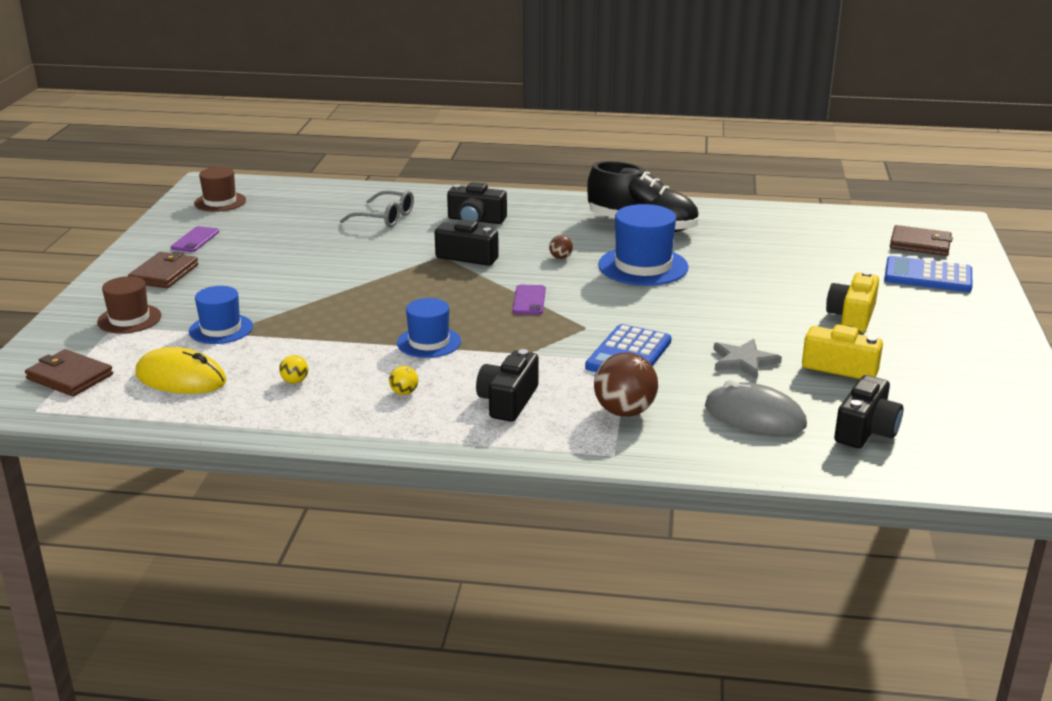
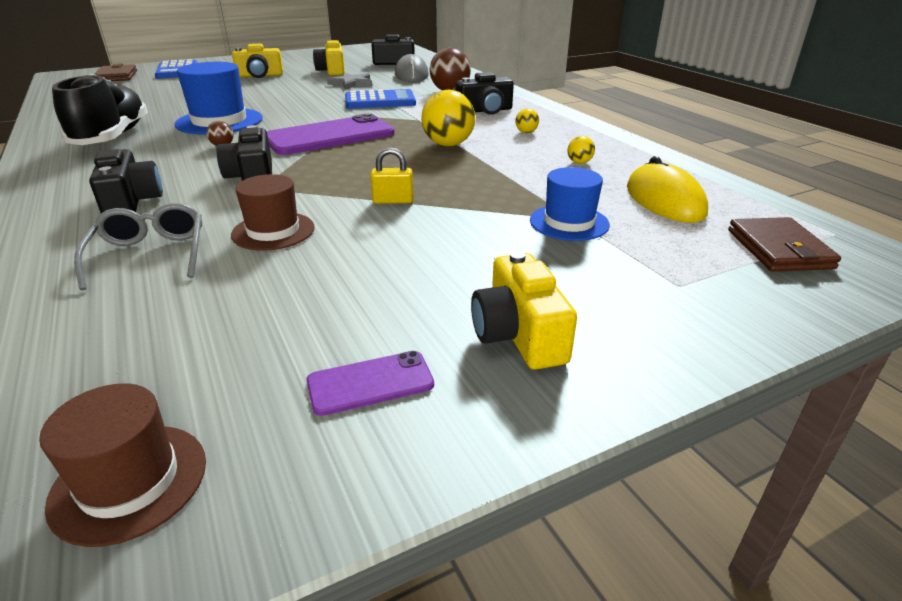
camera: 125 degrees left, 5 degrees up
(129, 319) = (649, 284): brown hat -> brown hat (273, 231)
(164, 274) = (518, 334): brown wallet -> yellow camera
(349, 288) = (393, 201): none -> yellow padlock
(429, 342) = (448, 144): blue hat -> yellow ball
(529, 300) = (329, 136): purple phone -> purple phone, size x2.14

